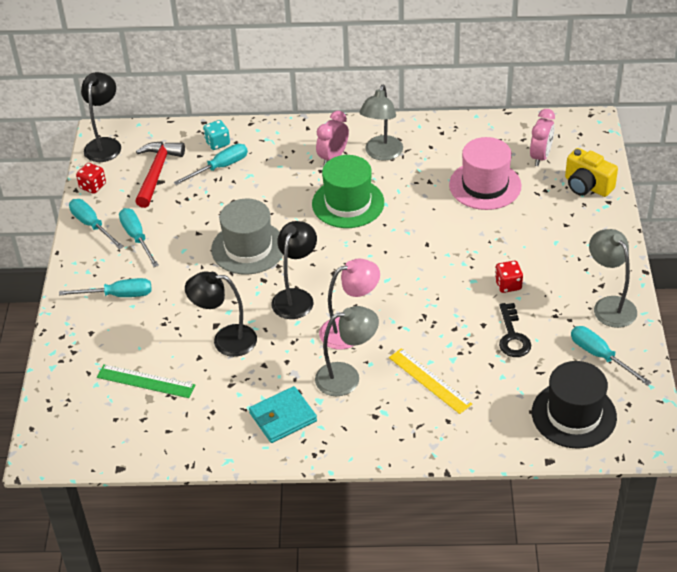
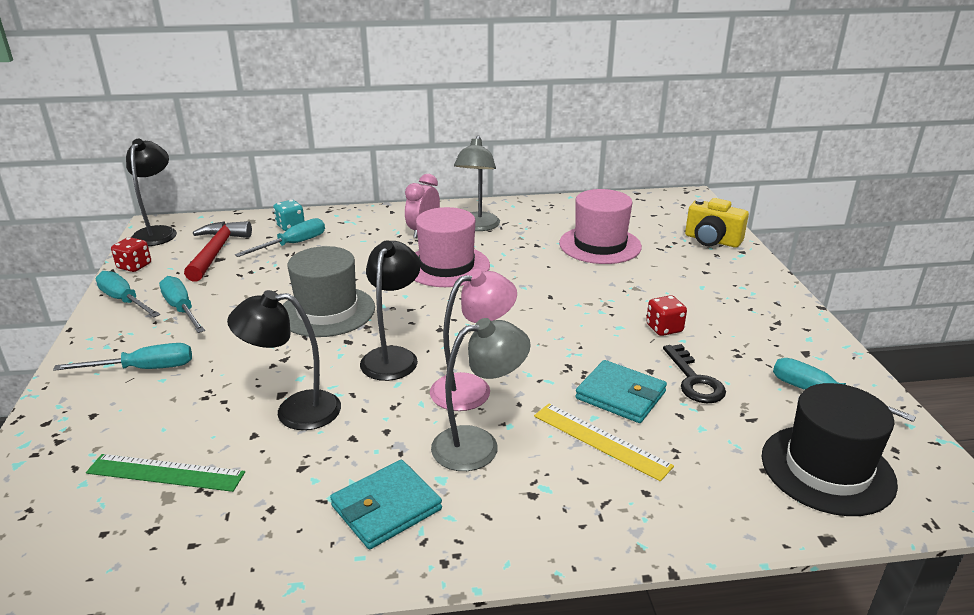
camera: 10 degrees left, 15 degrees down
(348, 203) = (447, 266): green hat -> pink hat
(454, 345) = (620, 395): none -> turquoise wallet
(540, 156) = (650, 221): pink clock -> none
(609, 305) = (799, 341): grey lamp -> none

